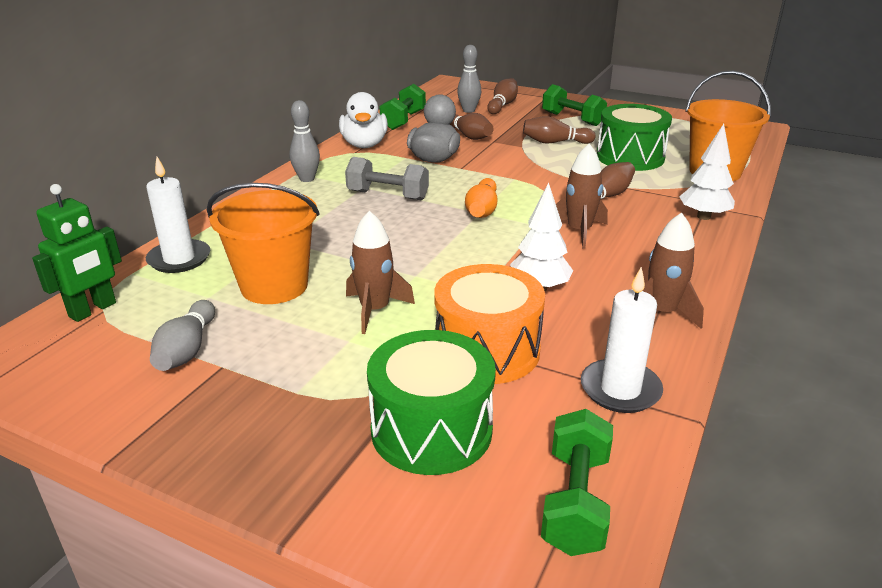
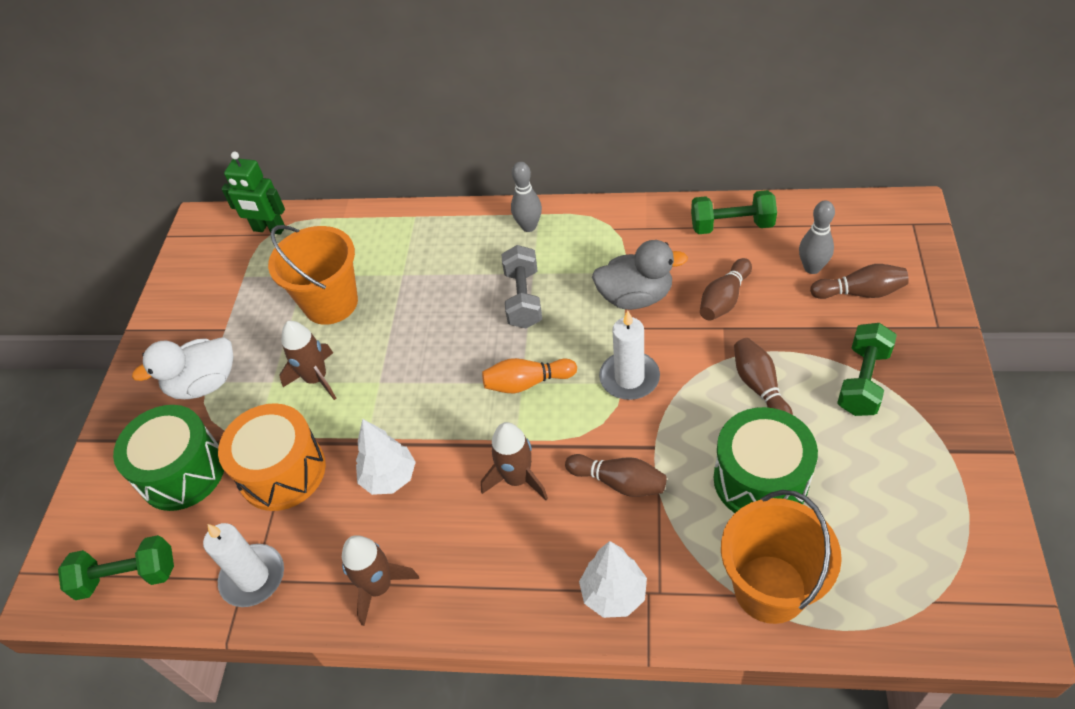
camera: 75 degrees right, 20 degrees up
(179, 259) = (350, 230): white candle -> white candle (629, 378)
(187, 350) = (237, 302): grey bowling pin -> none
(364, 145) = (637, 227): white duck -> white duck (204, 384)

